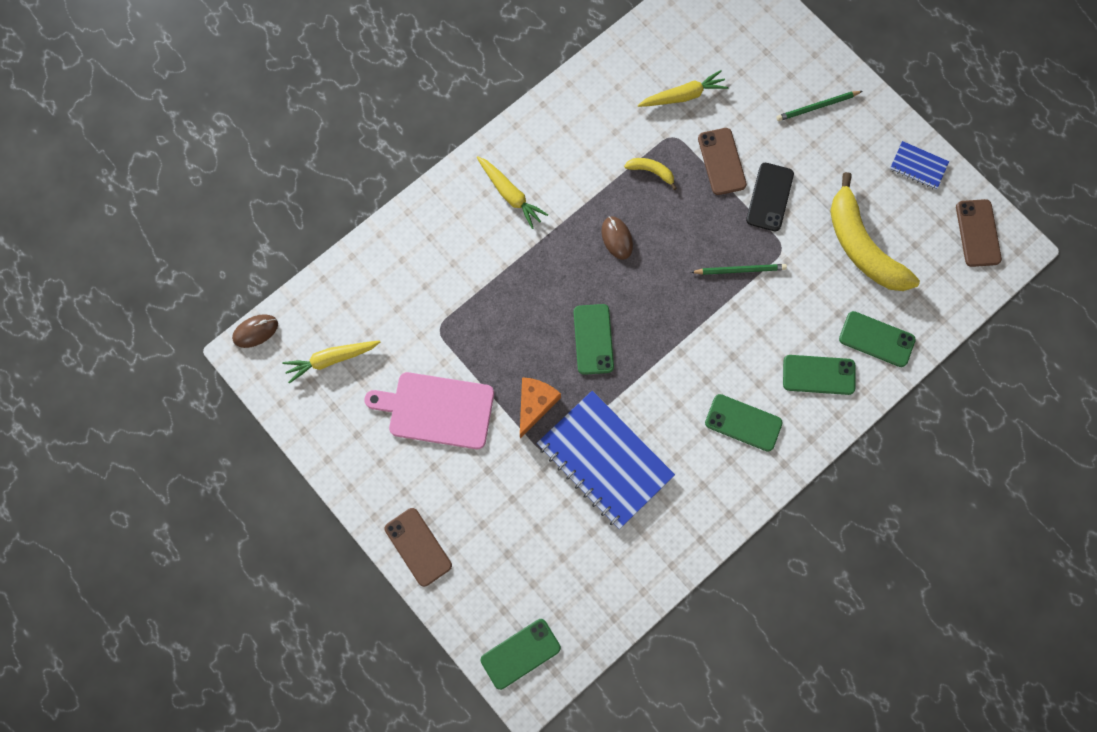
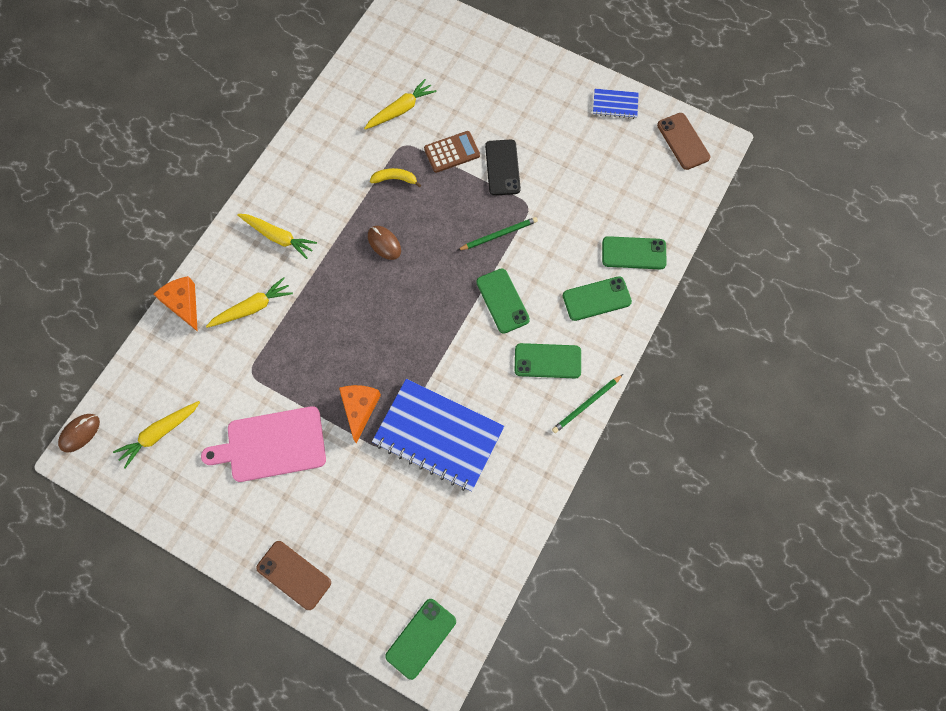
camera: 20 degrees left, 5 degrees down
(394, 233) = (183, 304): none -> orange cheese
(461, 261) = (252, 308): none -> yellow carrot
(593, 339) = (392, 335): green phone -> green phone (502, 301)
(721, 161) = (452, 152): brown phone -> brown calculator
(817, 107) = (515, 84): green pencil -> green pencil (586, 404)
(861, 246) = (593, 182): yellow banana -> none

